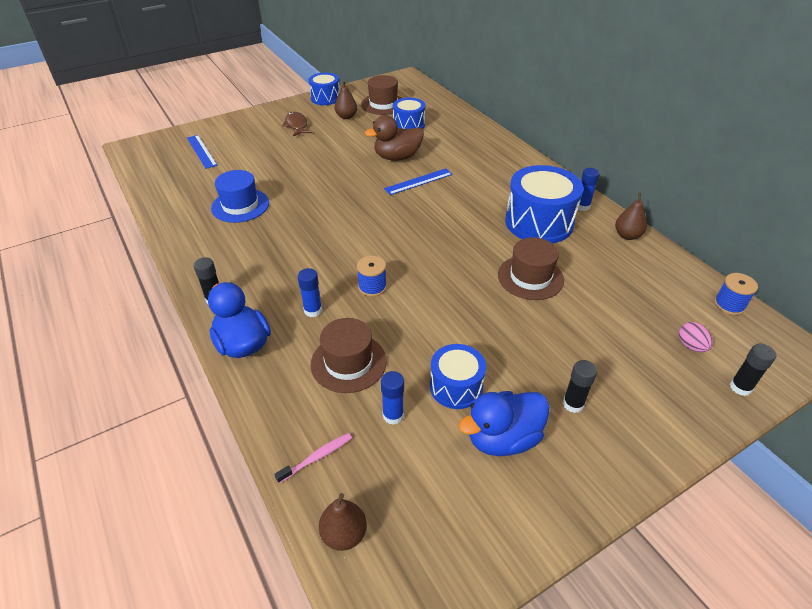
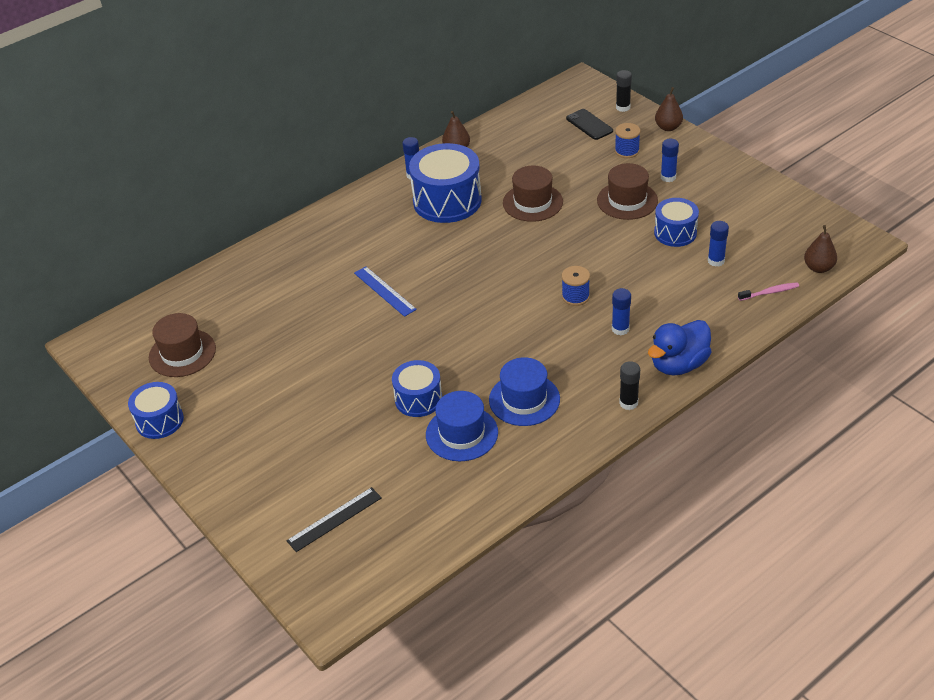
camera: 95 degrees left, 0 degrees up
(201, 151) = (334, 519): blue ruler -> black ruler
(256, 239) = (524, 399): none -> blue hat
(296, 125) = (250, 432): brown fish -> none
(317, 457) = (769, 292): pink toothbrush -> pink toothbrush turned 120 degrees clockwise
(346, 117) = (222, 384): brown pear -> brown pear (668, 127)
(348, 362) = (673, 294): brown hat -> brown hat (627, 200)
(397, 157) = (331, 316): brown duck -> none
(409, 125) = (245, 318): blue drum -> blue drum (418, 399)
(502, 438) = (712, 207): blue duck -> none
(573, 404) = (668, 177): black glue stick -> blue glue stick
(691, 346) = (589, 125): pink egg -> black phone
(729, 305) = (537, 104): blue spool -> blue spool (627, 151)

